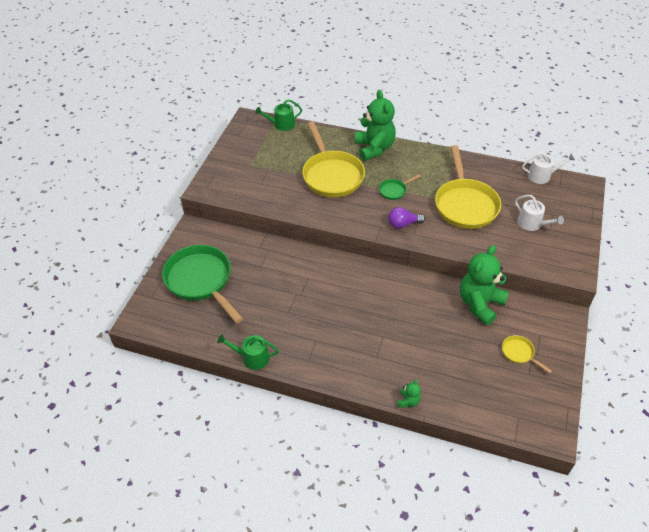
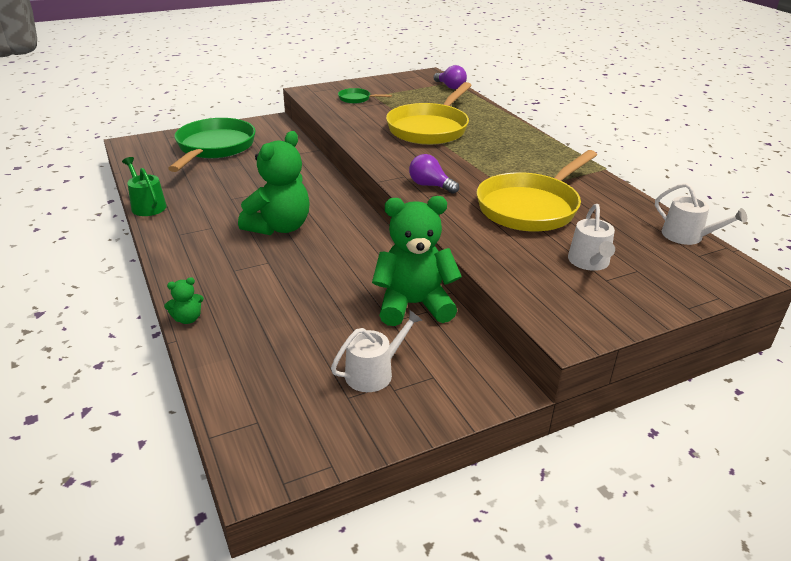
camera: 45 degrees right, 15 degrees down
(281, 124) = (450, 87): green watering can -> purple light bulb
(374, 148) = (509, 132): green teddy bear -> green teddy bear (279, 227)
(394, 191) = (470, 163): green pan -> green pan (356, 99)
(519, 353) = (374, 372): yellow pan -> white watering can

